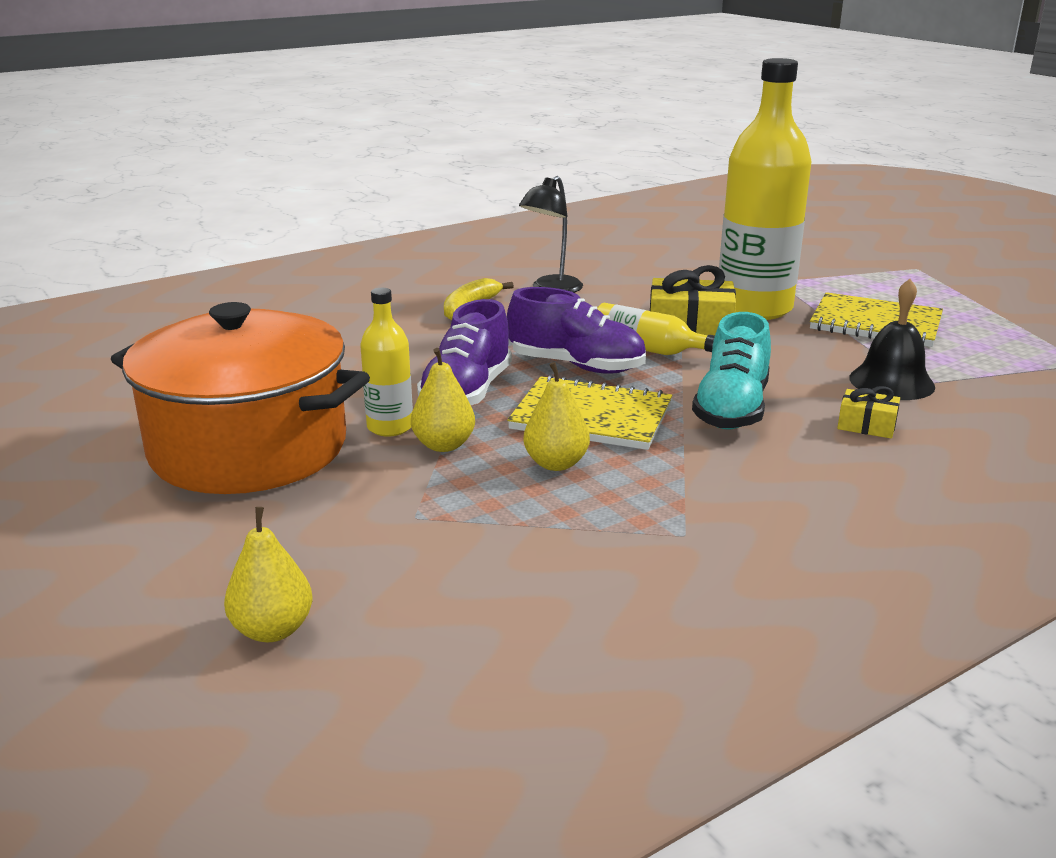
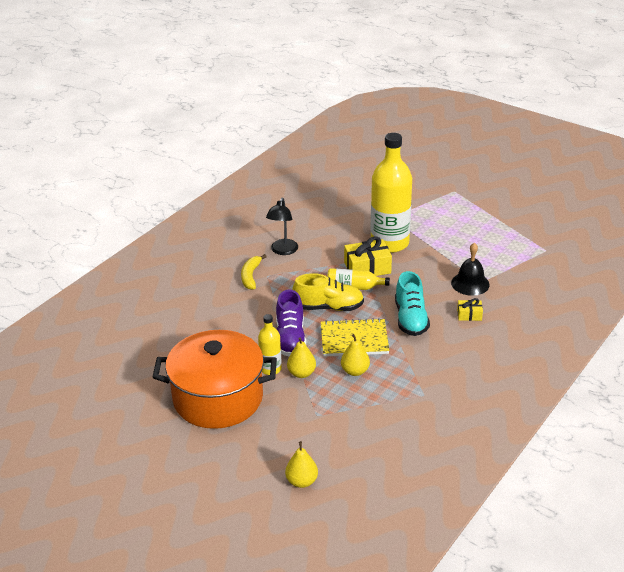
camera: 20 degrees left, 10 degrees up
(577, 366) = (329, 307): purple shoe -> yellow shoe
(875, 324) = (449, 242): yellow notebook -> none

